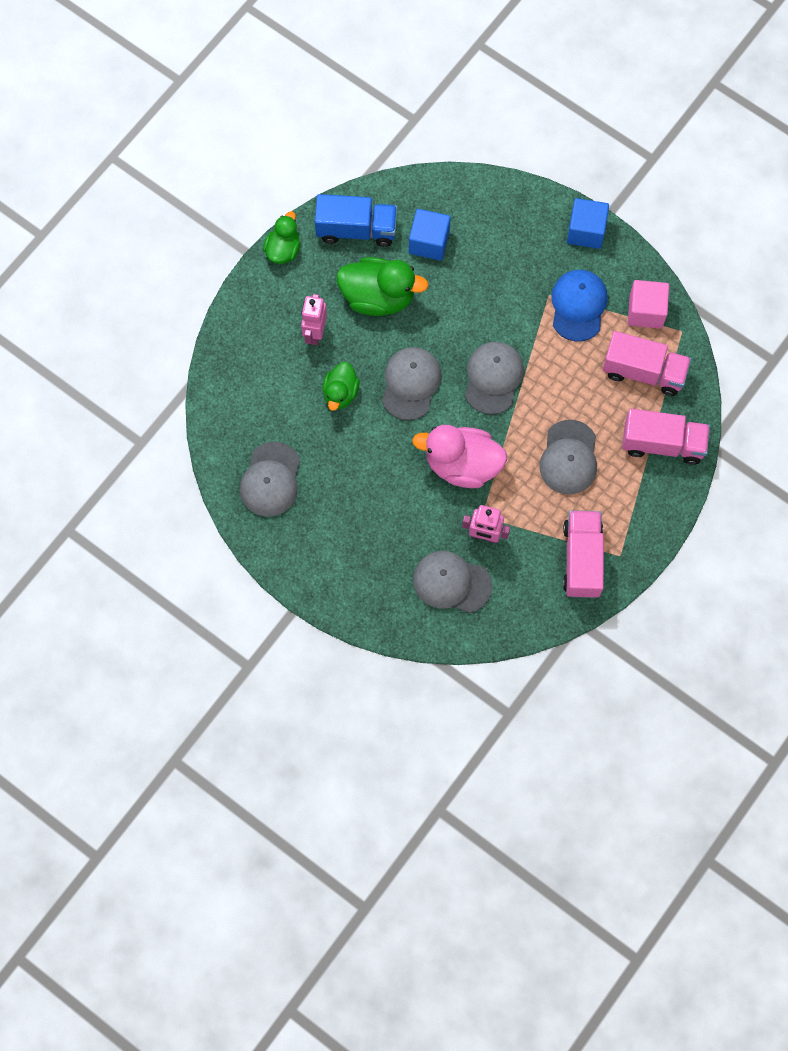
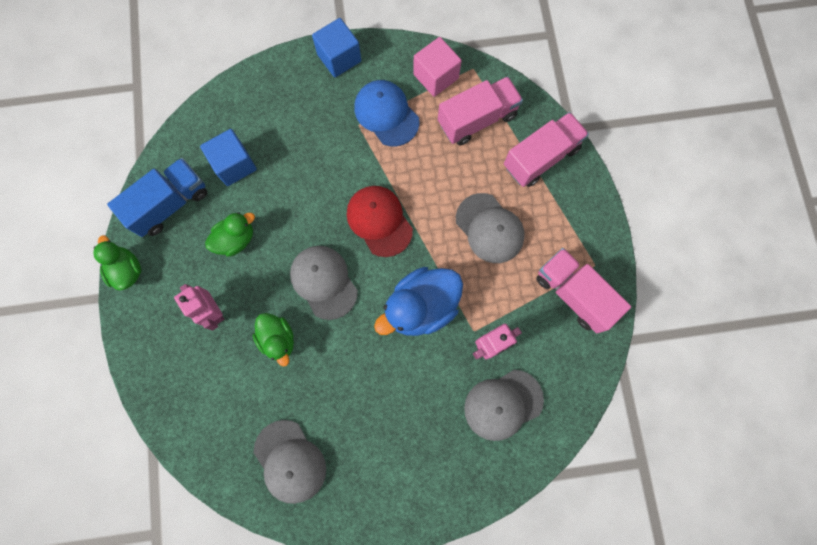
camera: 45 degrees left, 5 degrees up
(378, 297) = (236, 239): green duck -> green duck, size x0.60
(462, 465) = (421, 307): pink duck -> blue duck
(493, 378) = (379, 221): grey cap -> red cap

